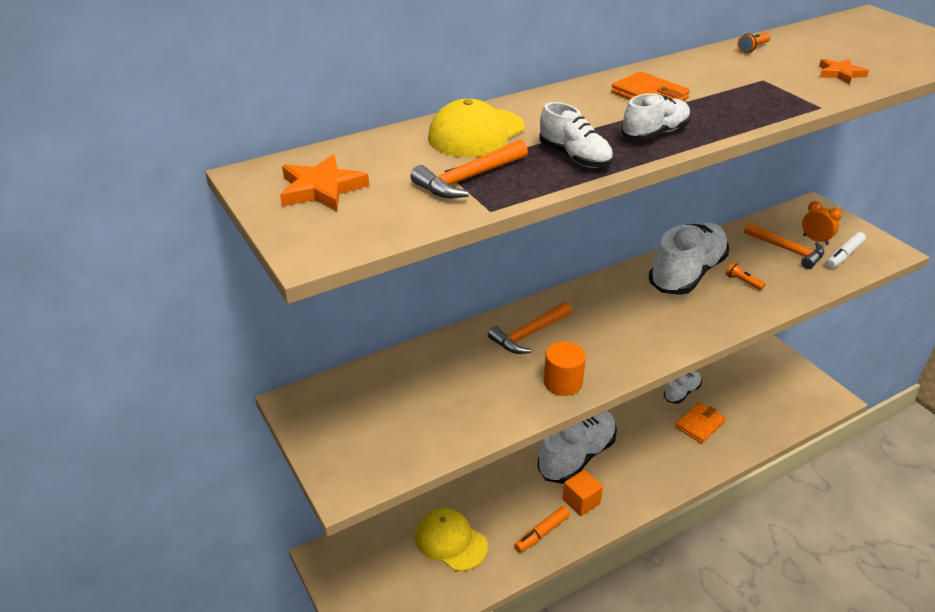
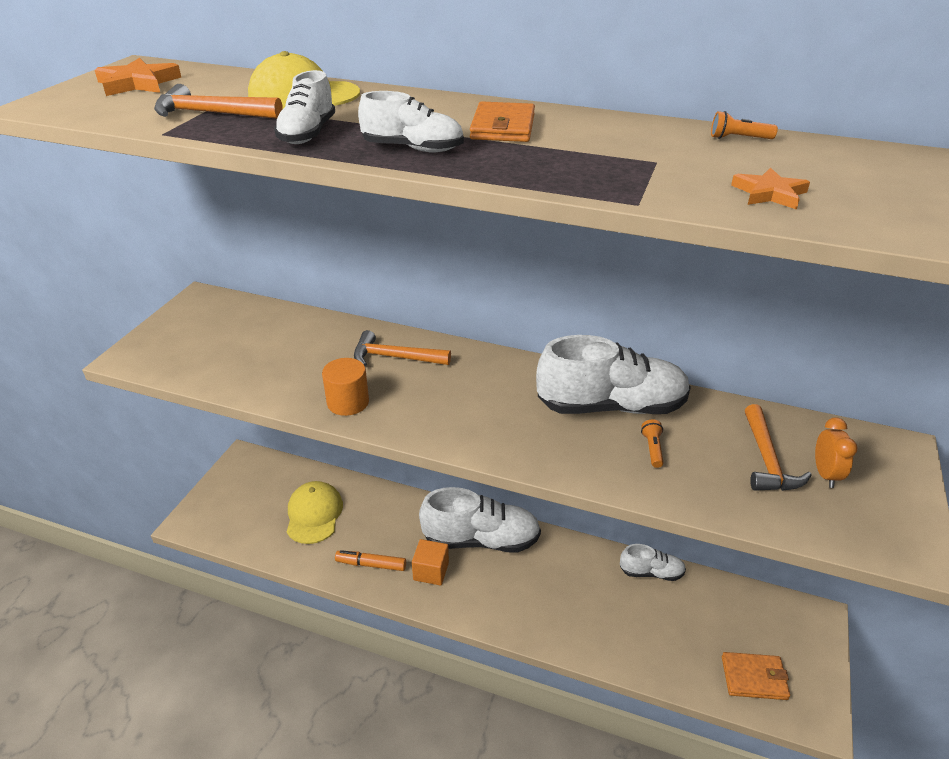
camera: 50 degrees right, 0 degrees up
(700, 424) = (623, 609): orange wallet -> orange wallet (754, 678)
(843, 255) = (830, 510): white marker -> none

